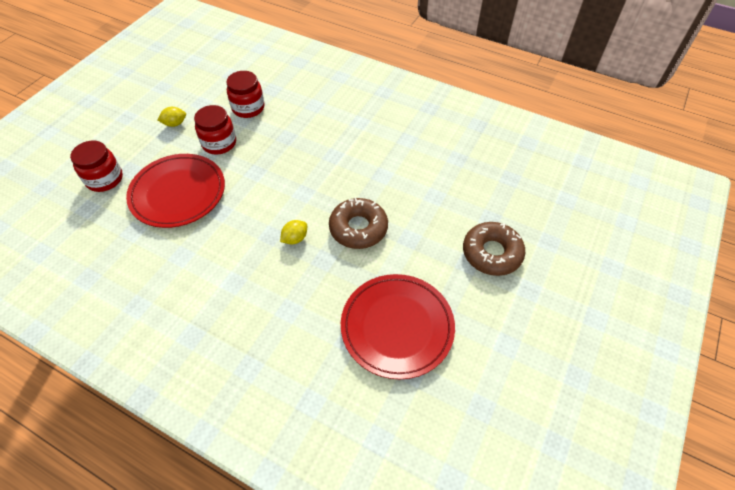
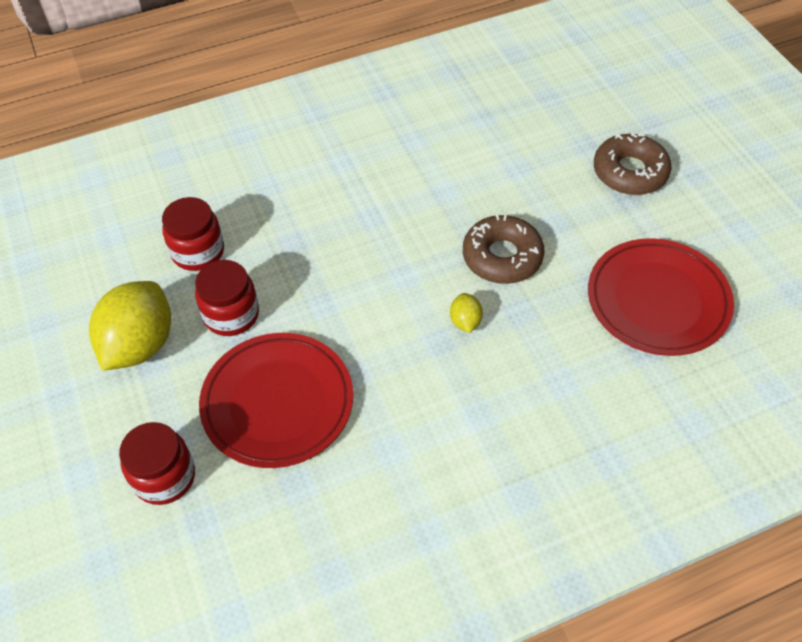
camera: 50 degrees left, 0 degrees up
(175, 124) = (140, 345): yellow lemon -> yellow lemon, size x2.24

